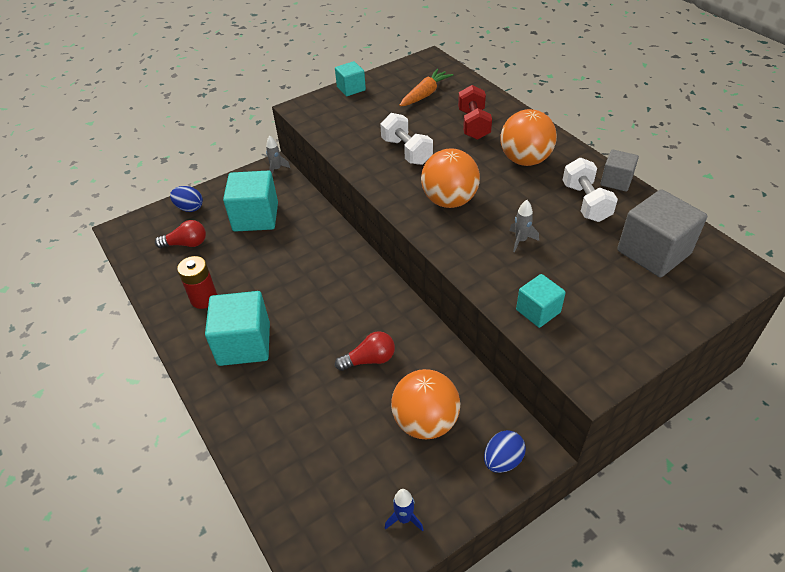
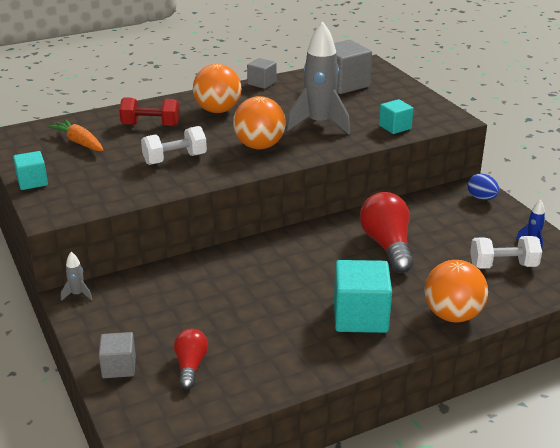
camera: 85 degrees left, 15 degrees down
(189, 208) = (119, 367): blue egg -> grey cube
(204, 298) = (290, 347): red battery -> none
(256, 217) = (164, 310): turquoise cube -> none
(369, 359) = (387, 246): red light bulb -> red light bulb, size x1.75
(425, 422) = (450, 225): orange ball -> orange ball (452, 315)
(520, 240) = (319, 124): grey rocket -> grey rocket, size x2.44
(585, 202) = (283, 96): white dumbbell -> white dumbbell (503, 265)

